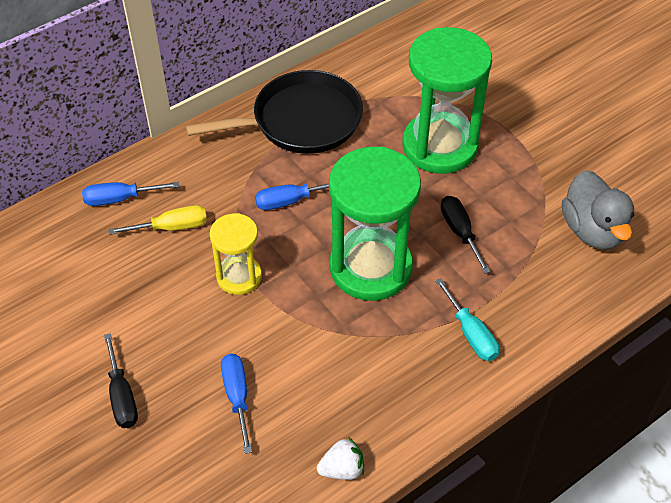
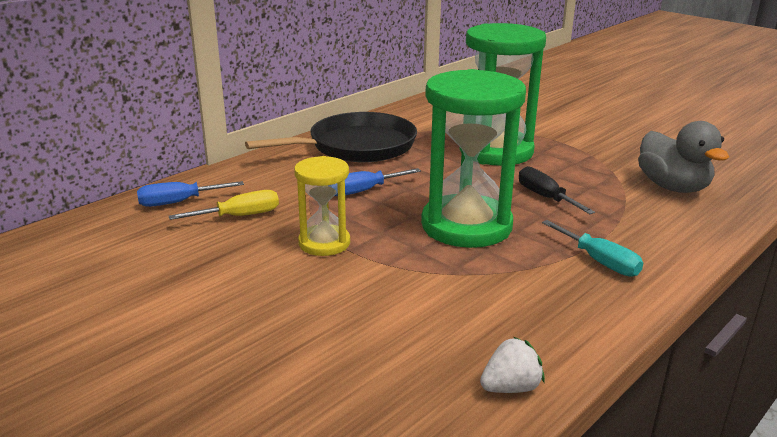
camera: 10 degrees left, 25 degrees down
(122, 396) = (199, 350): black screwdriver -> none
(237, 397) = (350, 335): blue screwdriver -> none

